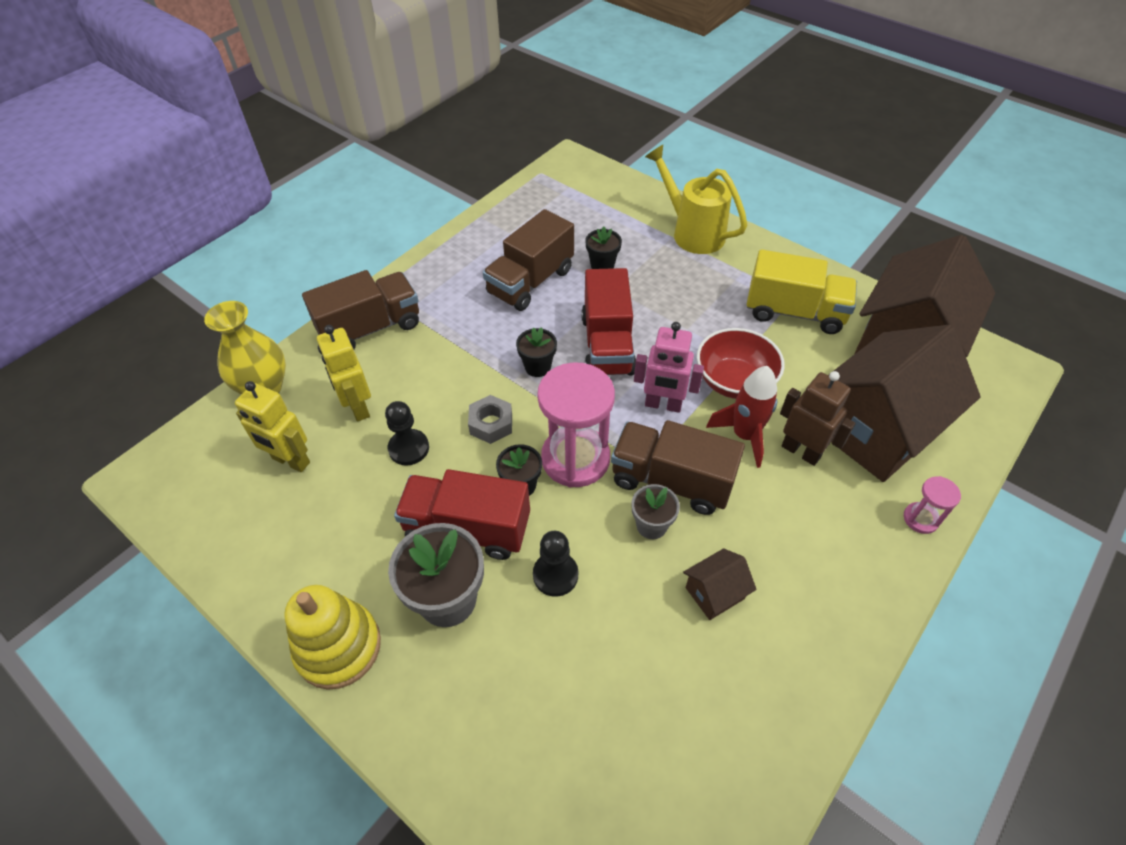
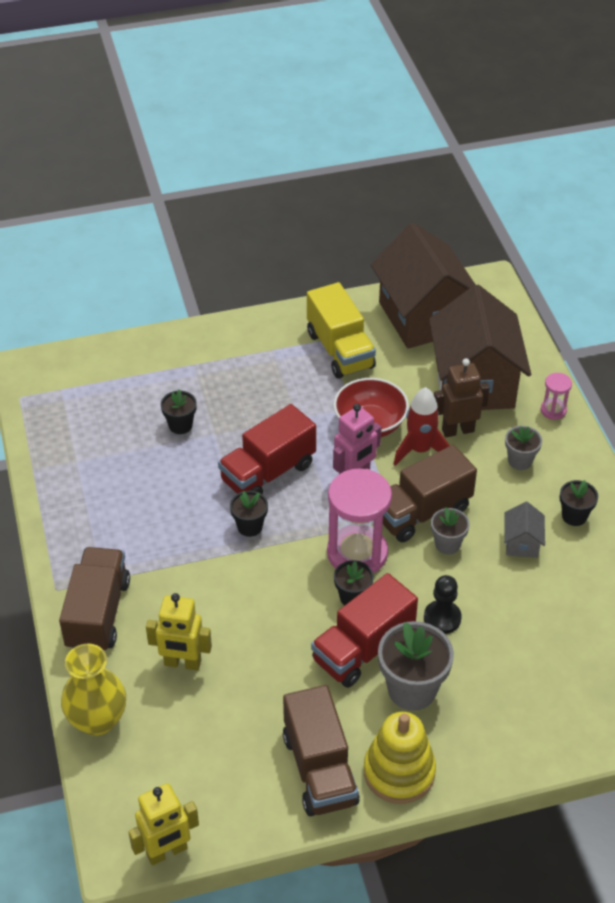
camera: 55 degrees left, 5 degrees down
(291, 461) = (199, 733): yellow robot -> yellow robot (167, 852)
(409, 448) = (257, 649): black pawn -> none
(491, 424) = (280, 585): grey nut -> none
(530, 282) = (152, 480): brown truck -> brown truck (319, 769)
(607, 345) = (268, 472): red truck -> red truck turned 105 degrees clockwise
(692, 232) = (201, 350): yellow watering can -> none
(714, 593) = (522, 543): brown house -> grey house
(794, 312) = (340, 350): yellow truck -> yellow truck turned 105 degrees clockwise
(800, 624) = (574, 516): none -> black flower pot
(820, 527) = (520, 461): none -> grey flower pot

